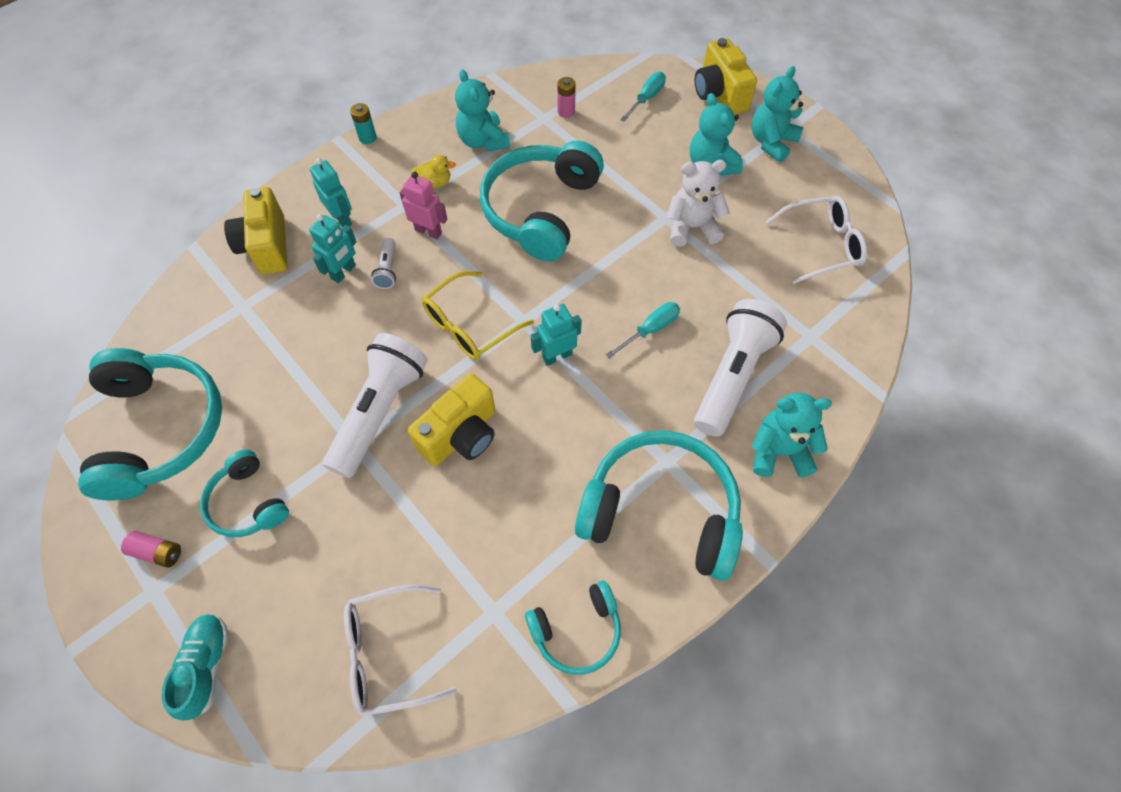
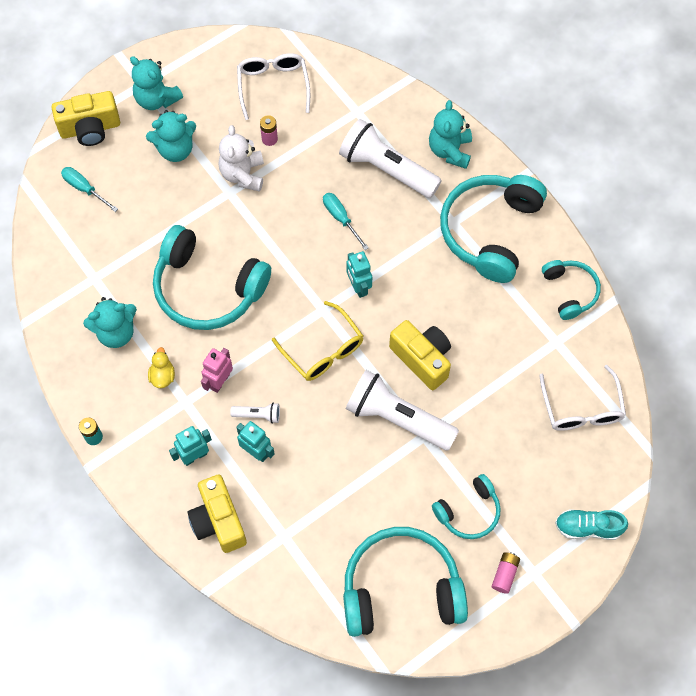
camera: 85 degrees left, 5 degrees up
(267, 246) = (218, 521): yellow camera -> yellow camera turned 75 degrees clockwise
(566, 112) = (89, 258): pink battery -> pink battery (269, 139)

